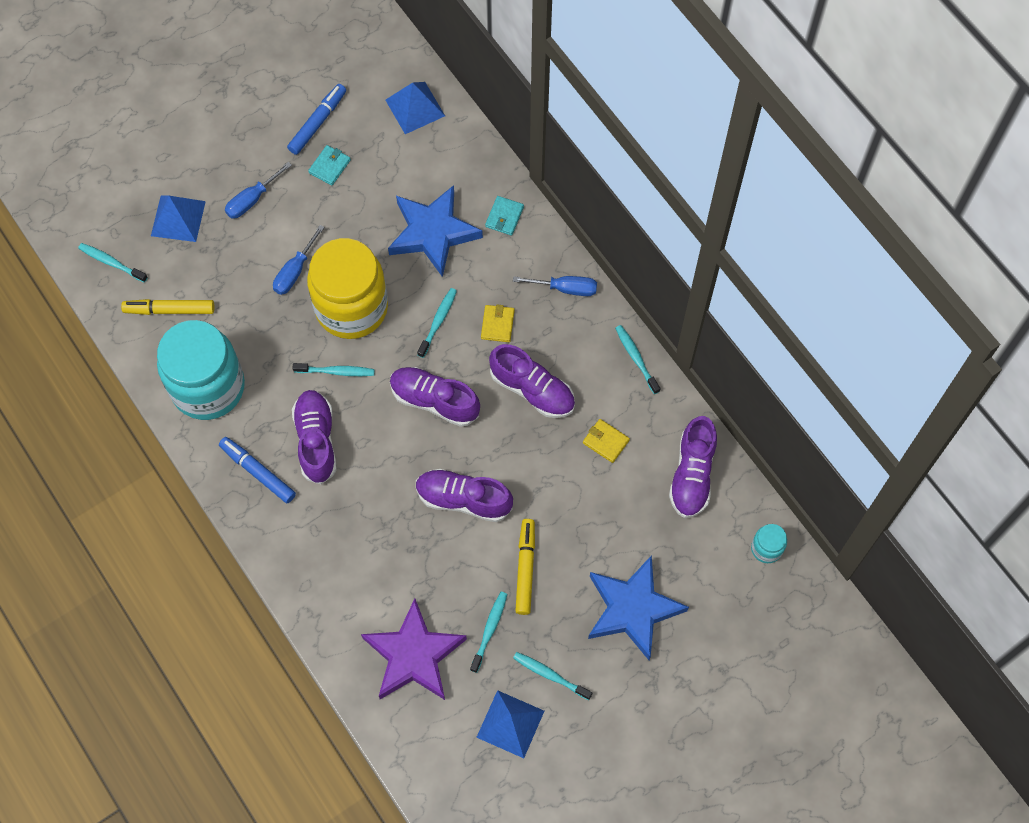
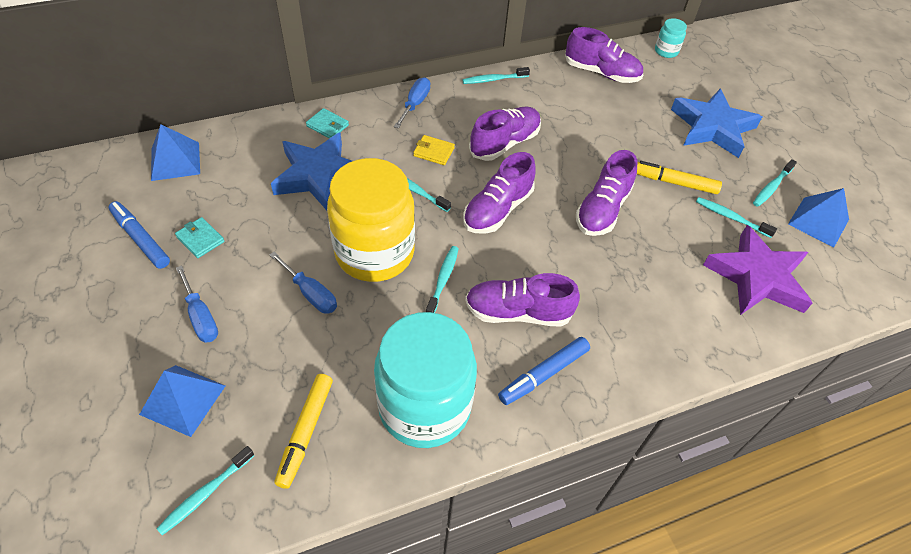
camera: 80 degrees left, 15 degrees down
(605, 441) = (563, 111): yellow wallet -> none

